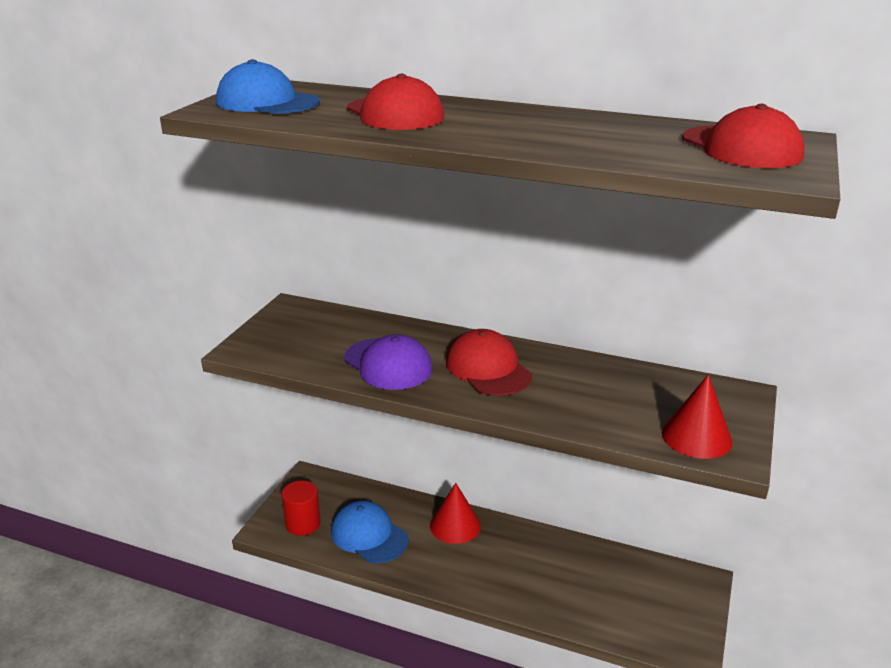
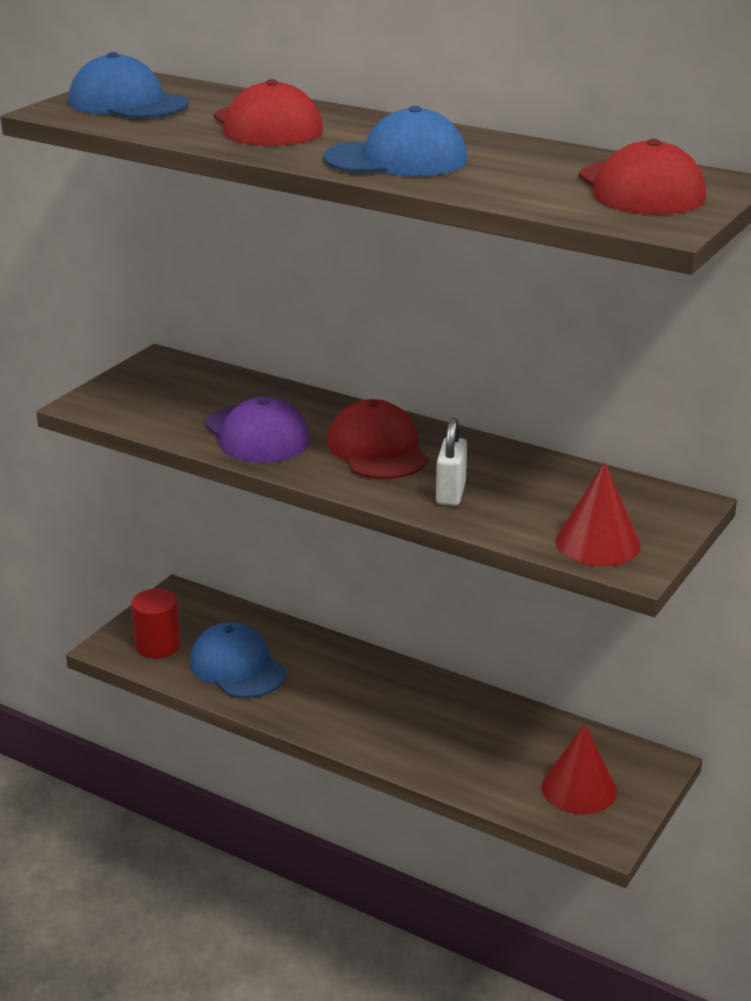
camera: 10 degrees right, 0 degrees up
(455, 525) = (352, 668): red cone -> red cone (579, 788)
(522, 135) = (396, 159): none -> blue cap
(562, 403) = (450, 494): none -> white padlock

